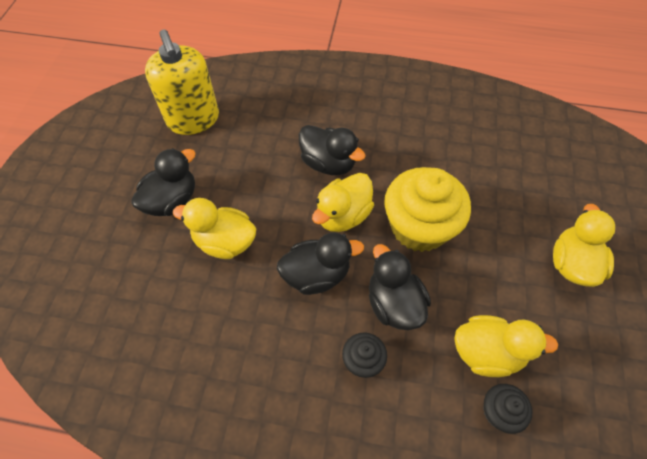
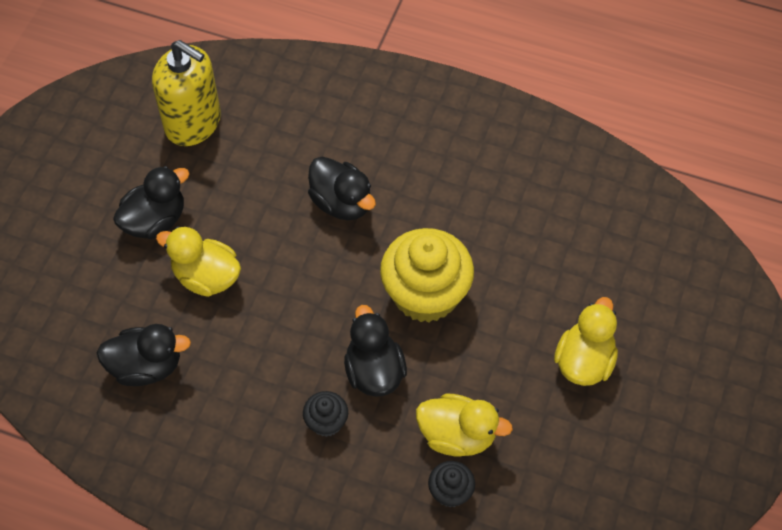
camera: 10 degrees right, 0 degrees up
(193, 119) = (193, 123): yellow soap dispenser -> yellow soap dispenser turned 45 degrees counterclockwise
(316, 274) = (299, 328): black duck -> black duck (146, 366)
(343, 215) = (343, 267): yellow duck -> none

